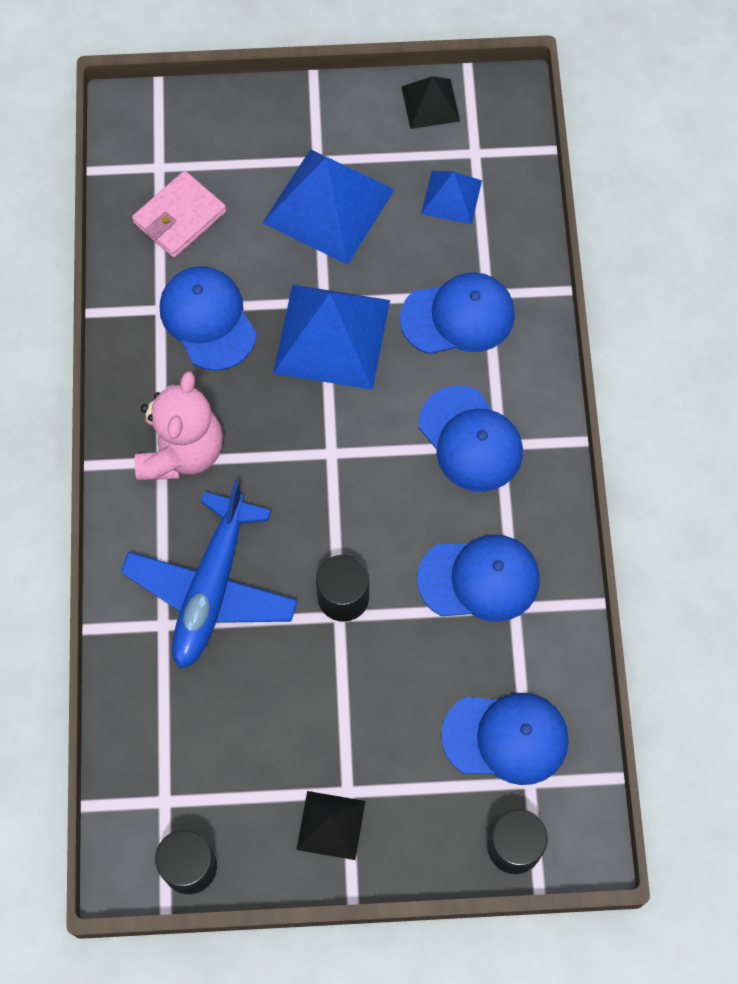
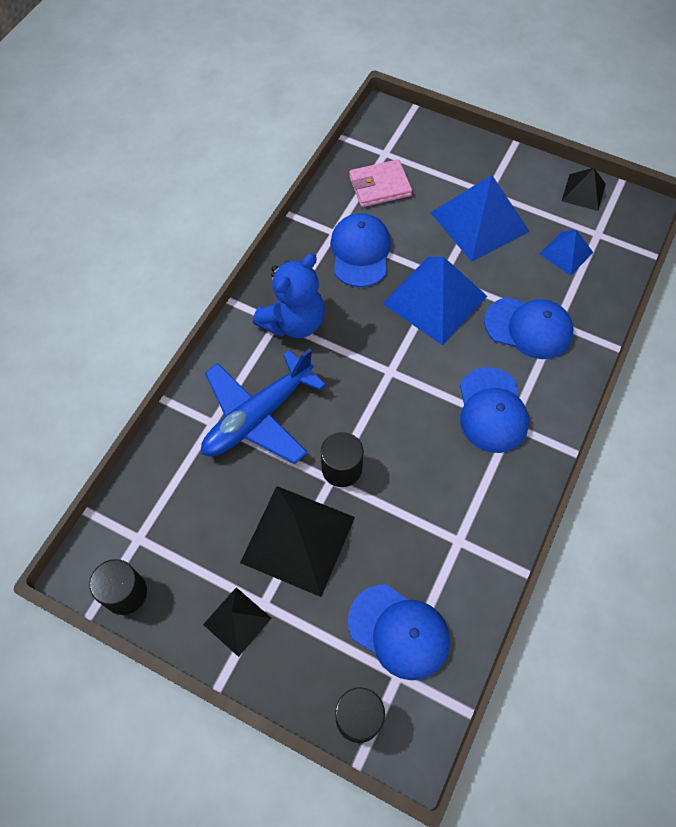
camera: 30 degrees right, 5 degrees down
(181, 451) = (293, 322): pink teddy bear -> blue teddy bear
(343, 702) = (298, 539): none -> black pyramid
(479, 579) = (444, 507): blue cap -> none

